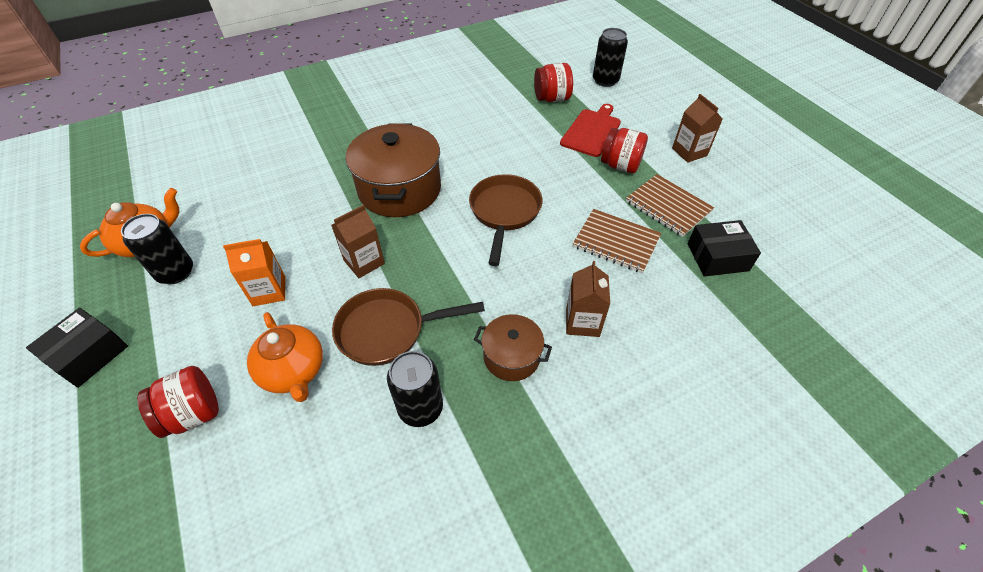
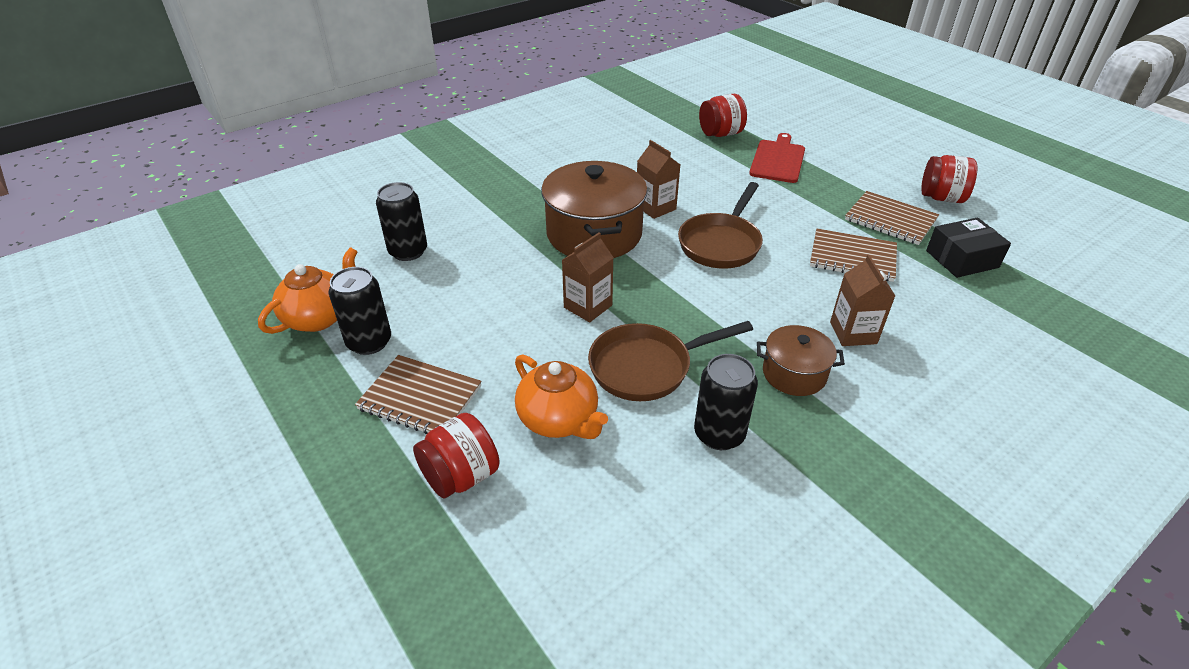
camera: 10 degrees left, 10 degrees down
(89, 355) = (302, 436): black box -> none
(193, 332) = (420, 398): none -> brown notebook
(269, 291) = (491, 347): orange carton -> none
(504, 213) = (721, 243): brown pan -> brown pan turned 150 degrees counterclockwise
(605, 80) = (770, 113): black can -> black can (408, 251)
(620, 165) = (823, 188): red jar -> red jar (941, 198)
(689, 152) = (888, 169): brown carton -> brown carton (655, 207)

